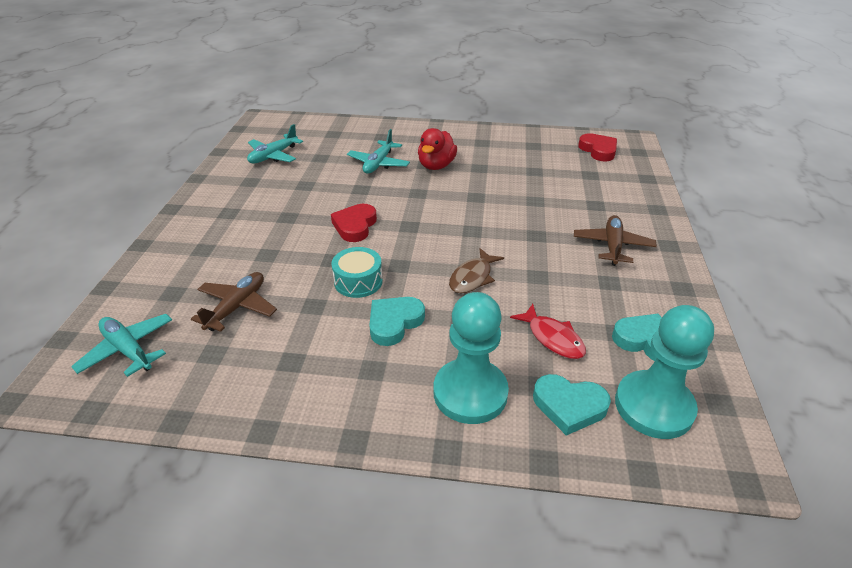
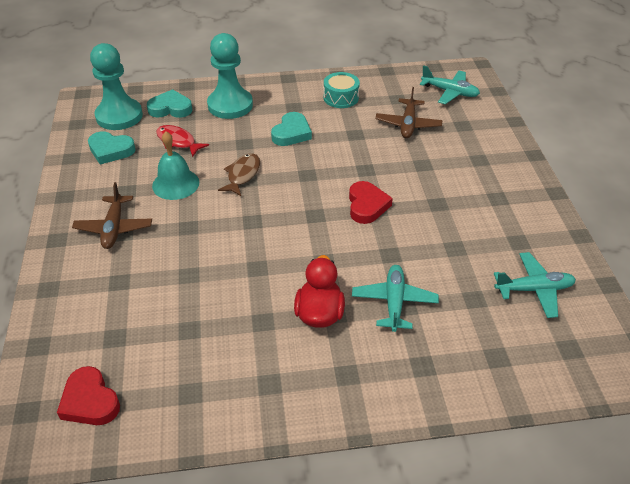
camera: 165 degrees right, 5 degrees up
(273, 156) = (534, 289): turquoise plane -> turquoise plane turned 60 degrees clockwise
(358, 281) = (333, 156): turquoise drum -> turquoise drum (341, 97)
(552, 280) = (175, 184): none -> turquoise bell

